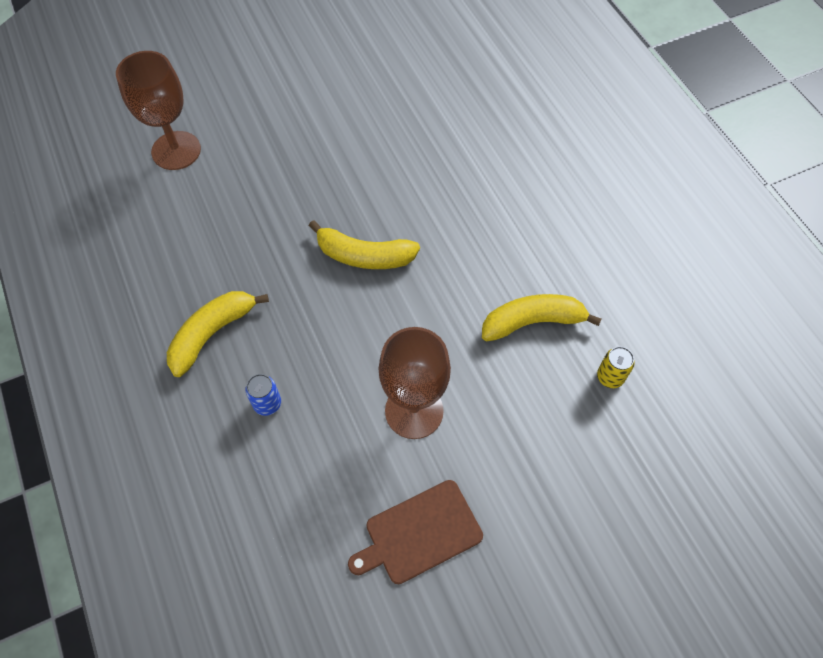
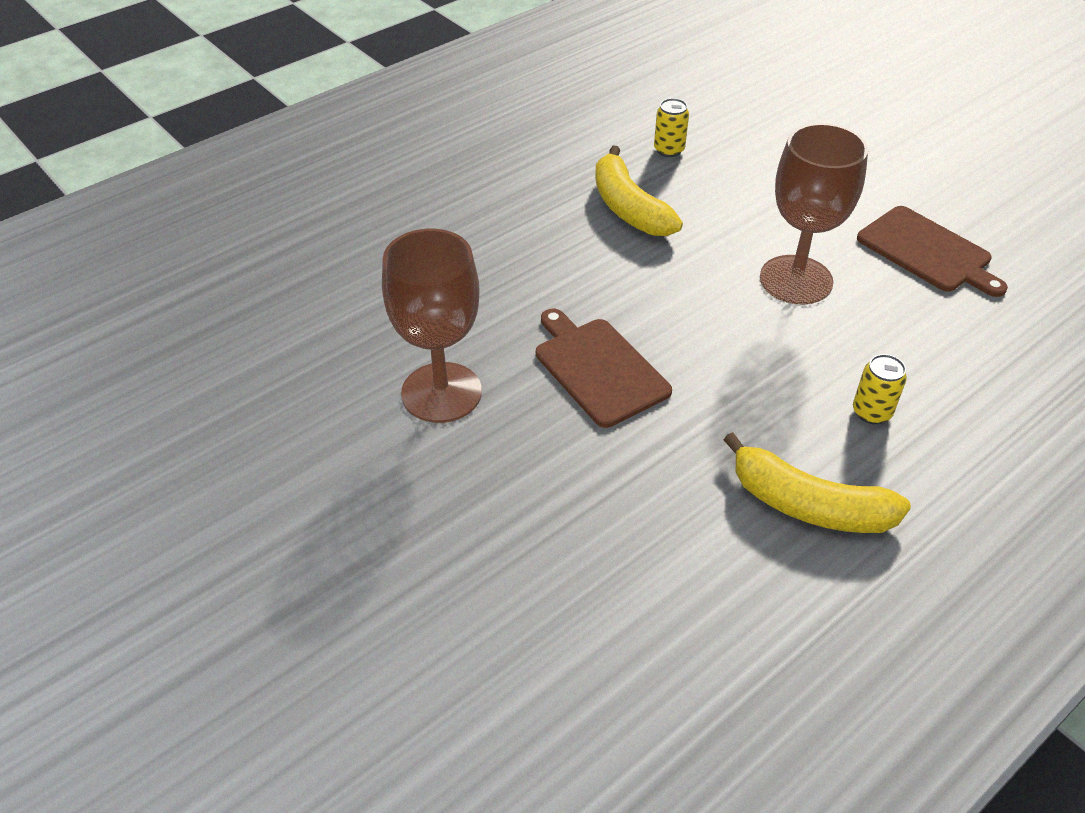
camera: 105 degrees left, 15 degrees down
(176, 150) = (466, 693): brown goblet -> brown goblet (441, 392)
(267, 403) = (871, 412): blue can -> yellow can
(364, 256) = (598, 369): yellow banana -> brown cutting board

